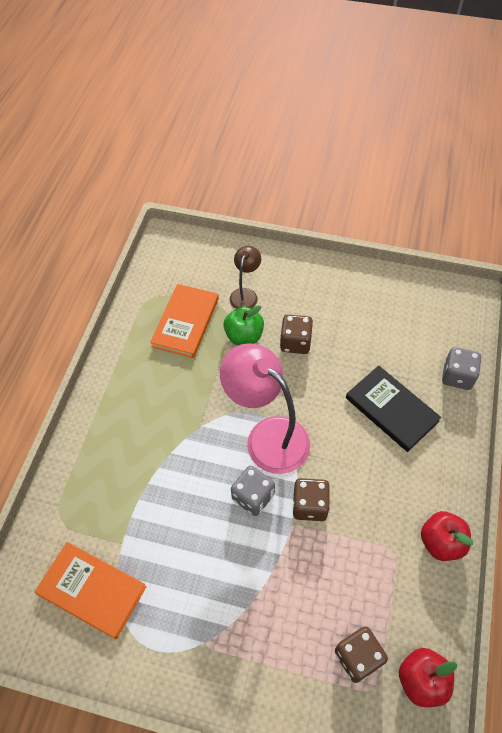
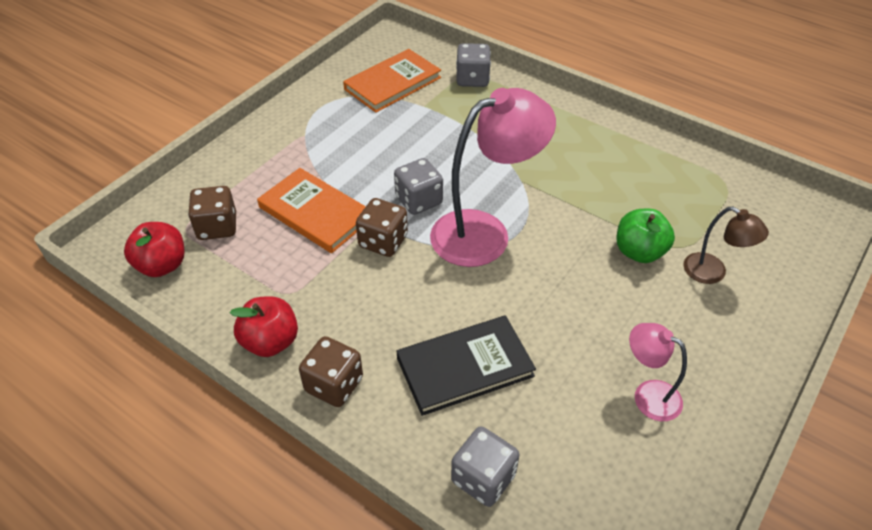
camera: 110 degrees right, 10 degrees down
(64, 513) = (472, 79): none -> grey dice
(185, 322) = (677, 204): orange book -> orange book (315, 213)
(295, 342) = (612, 300): brown dice -> brown dice (334, 384)
(358, 312) = (648, 395): none -> pink lamp

